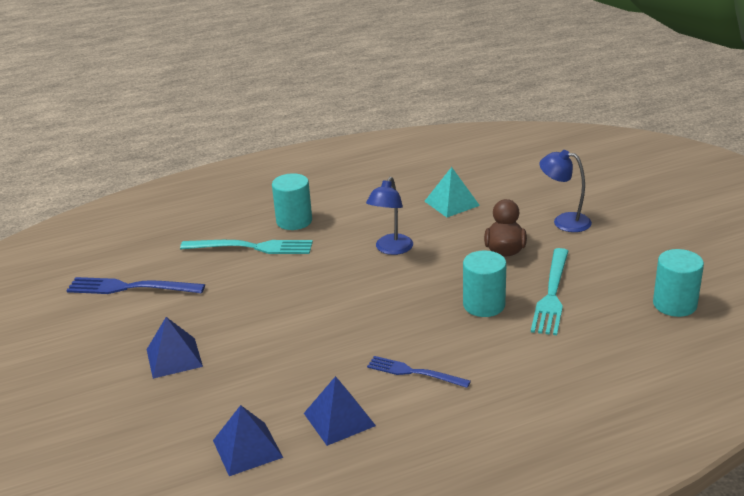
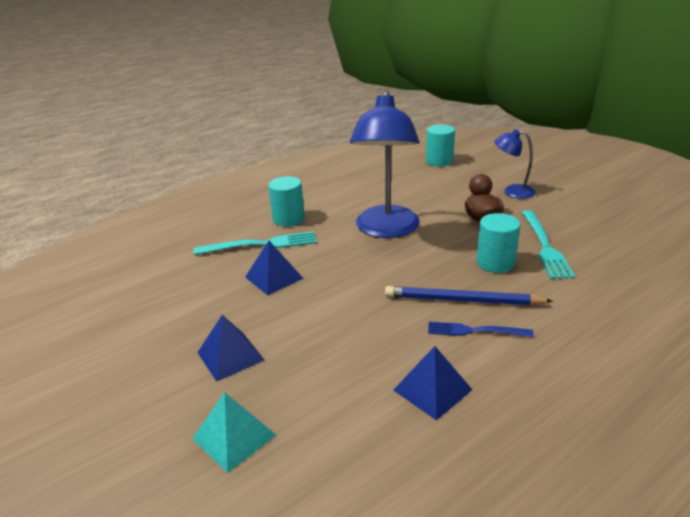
camera: 15 degrees left, 0 degrees up
(130, 287) = (157, 295): blue fork -> none
(247, 448) = (355, 440): blue pyramid -> blue pyramid (274, 277)
(391, 249) = (386, 230): blue lamp -> blue lamp, size x1.95
(422, 340) = (462, 300): none -> blue pencil
(451, 203) = (414, 190): turquoise pyramid -> turquoise pyramid (234, 437)
(674, 304) = (647, 240): turquoise cylinder -> turquoise cylinder (439, 161)

